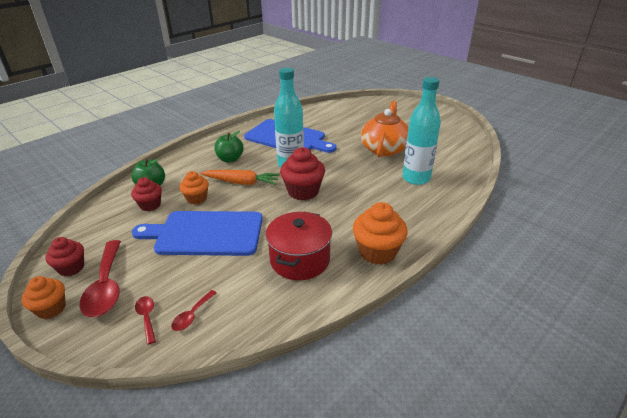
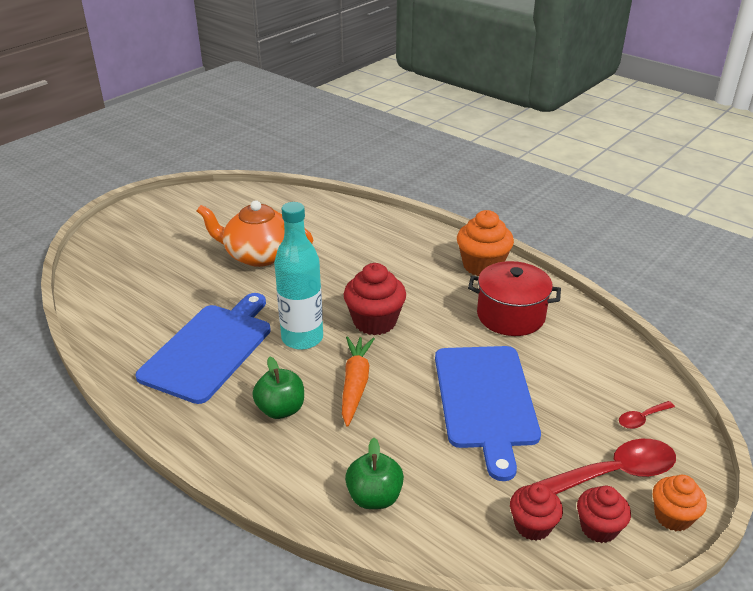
camera: 95 degrees left, 0 degrees up
(150, 205) = (431, 481): red cupcake -> red cupcake (532, 525)
(192, 315) = (622, 383): red spoon -> none
(196, 198) = (405, 427): orange cupcake -> none
(416, 178) = (337, 235): turquoise bottle -> none

